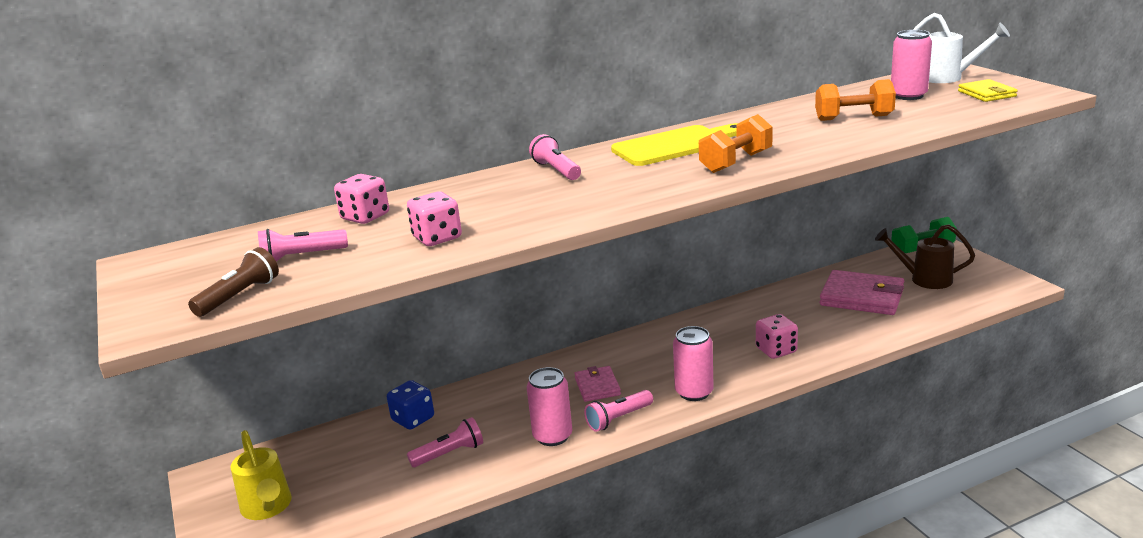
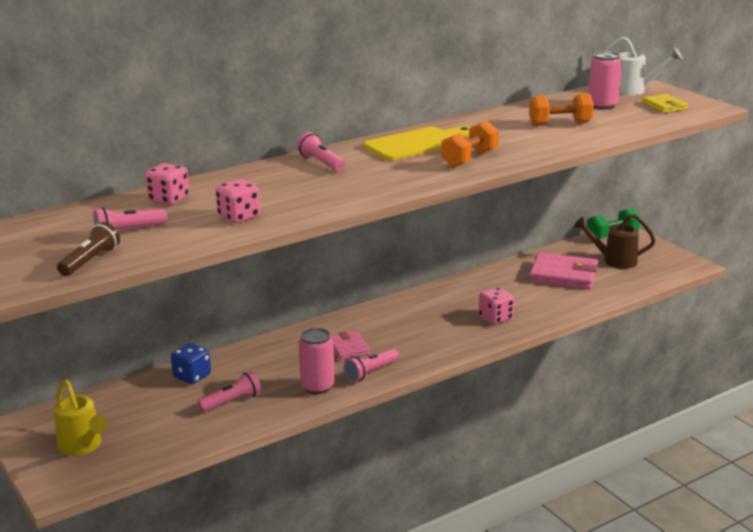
camera: 10 degrees left, 0 degrees up
(694, 392) = (431, 351): pink can -> none

